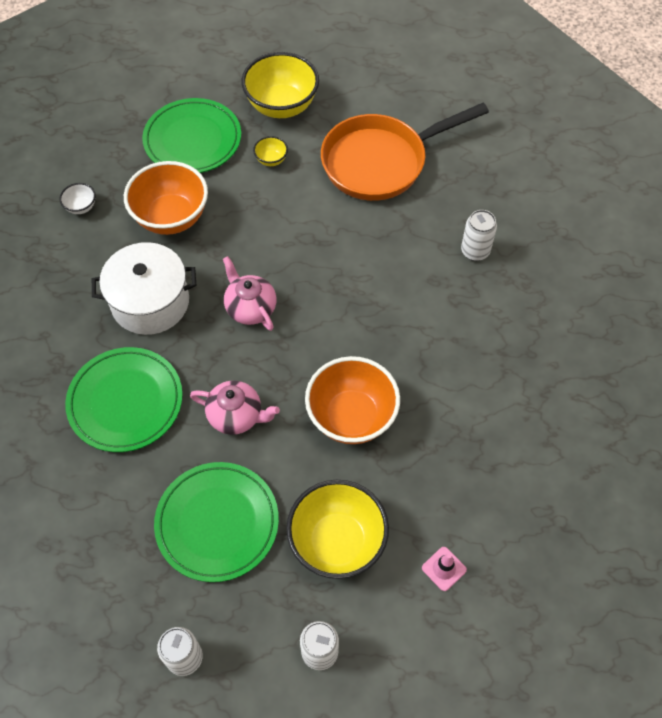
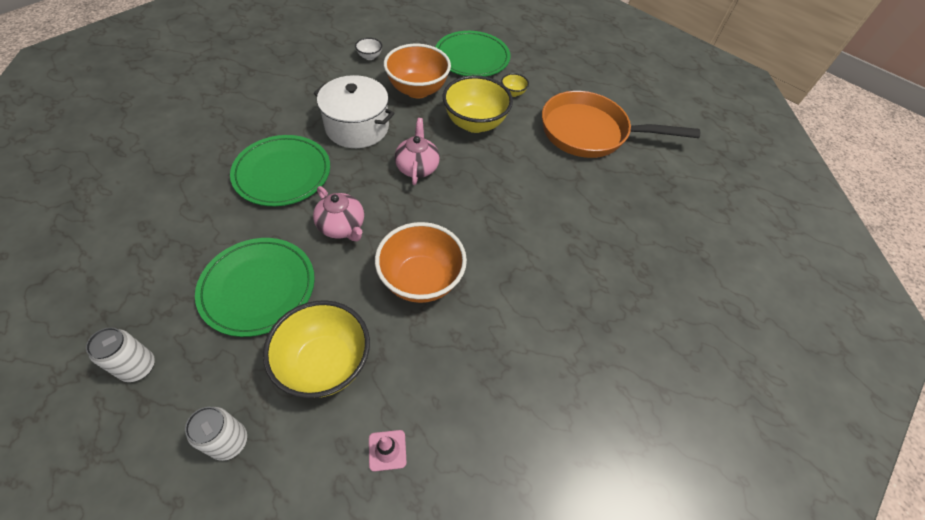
camera: 30 degrees right, 5 degrees down
(282, 106) = (547, 68): yellow bowl -> yellow bowl (475, 123)
(475, 251) = (617, 226): white can -> none

